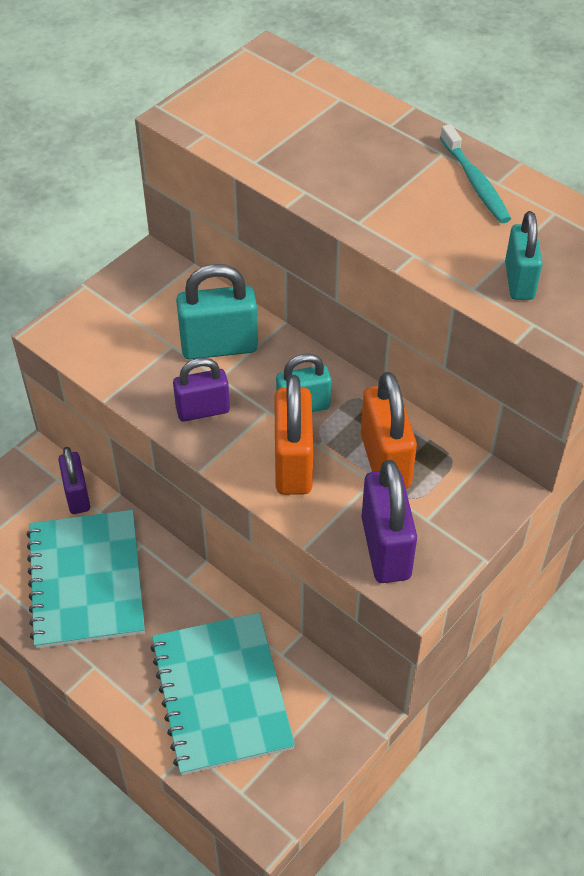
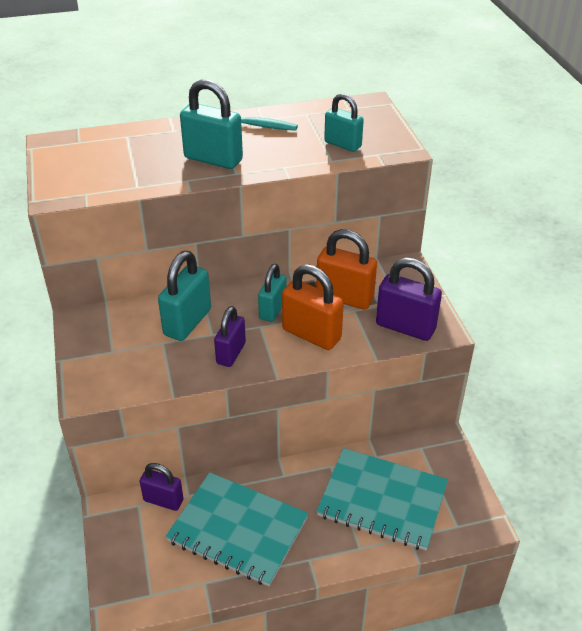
camera: 55 degrees left, 10 degrees down
(366, 189) = (213, 159): none -> turquoise padlock

